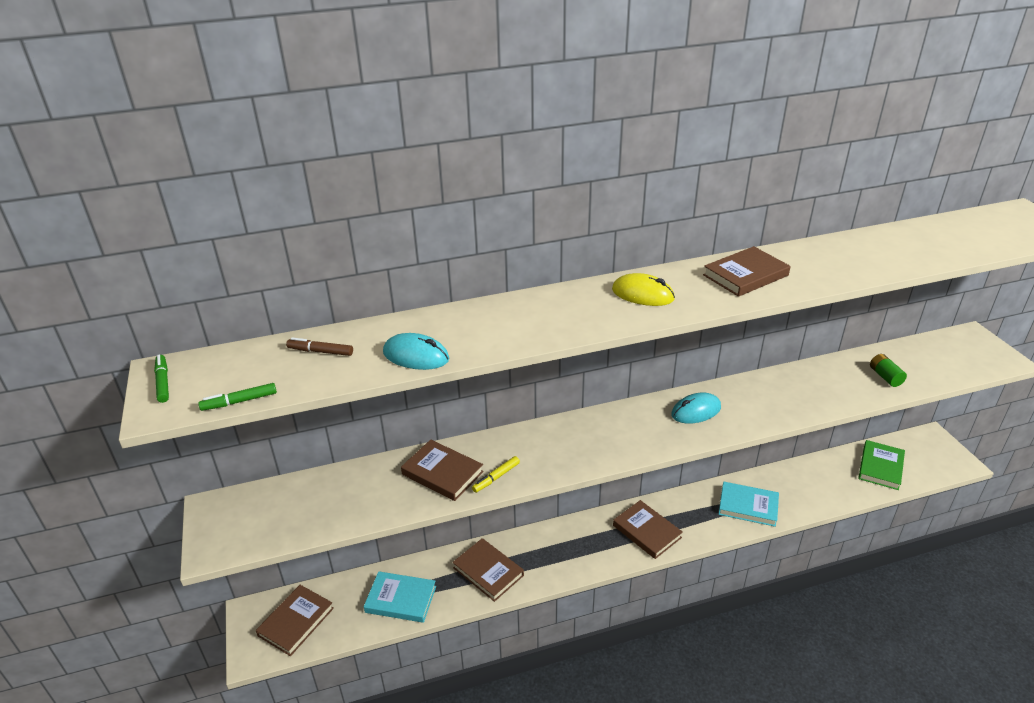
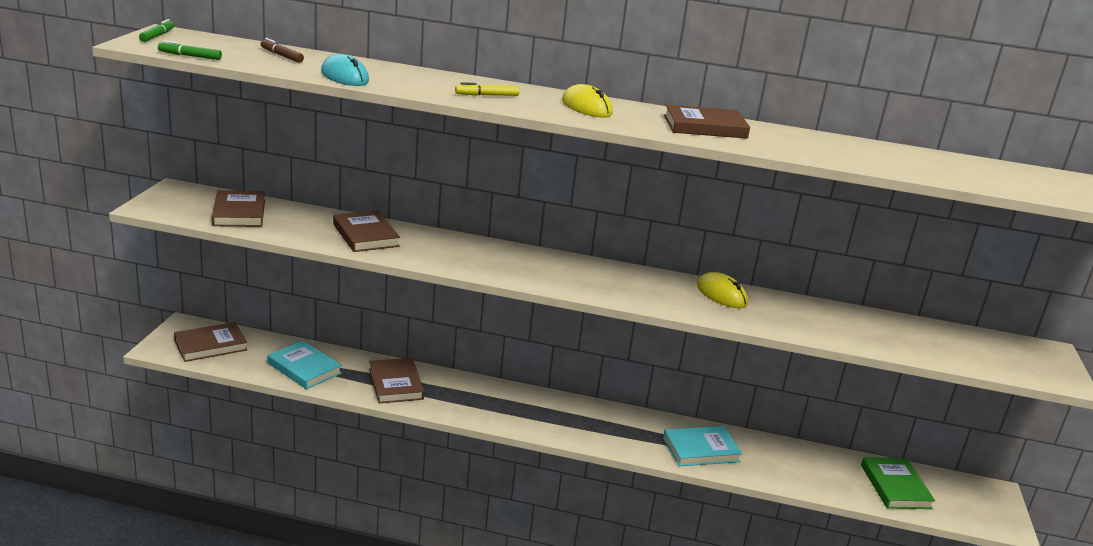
camera: 25 degrees right, 10 degrees down
(496, 477) = (405, 253): yellow marker -> yellow marker (487, 95)
(647, 531) = (573, 422): brown book -> brown book (239, 213)
(696, 411) = (644, 285): turquoise mouse -> none
(748, 506) = (701, 450): turquoise book -> turquoise book turned 60 degrees counterclockwise
(752, 391) = (721, 294): none -> yellow mouse
(880, 467) = (895, 486): green book -> green book turned 60 degrees counterclockwise
(885, 377) = (887, 337): green battery -> none

